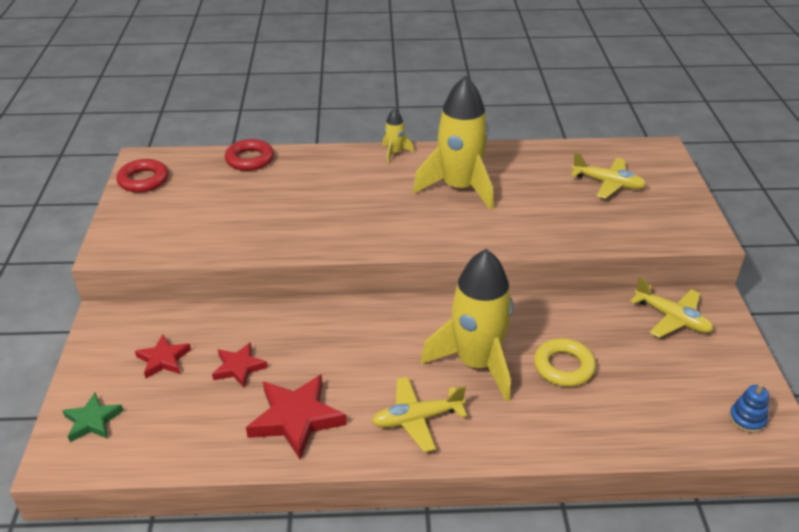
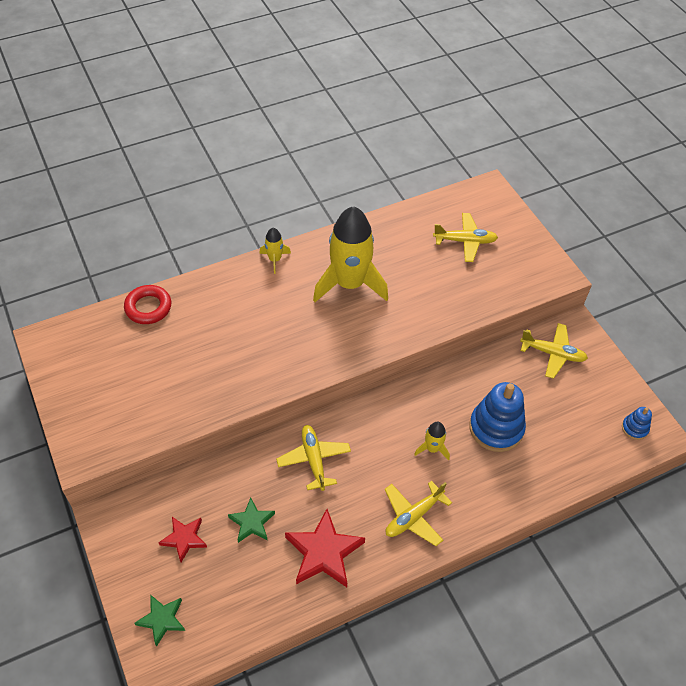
camera: 25 degrees left, 15 degrees up
(143, 180) = (62, 364): red ring -> none
(239, 367) = (252, 522): red star -> green star
(339, 334) = (314, 460): none -> yellow plane
(476, 363) = (432, 448): yellow rocket -> yellow rocket, size x0.44
(563, 367) = (496, 428): yellow ring -> blue stacking toy

